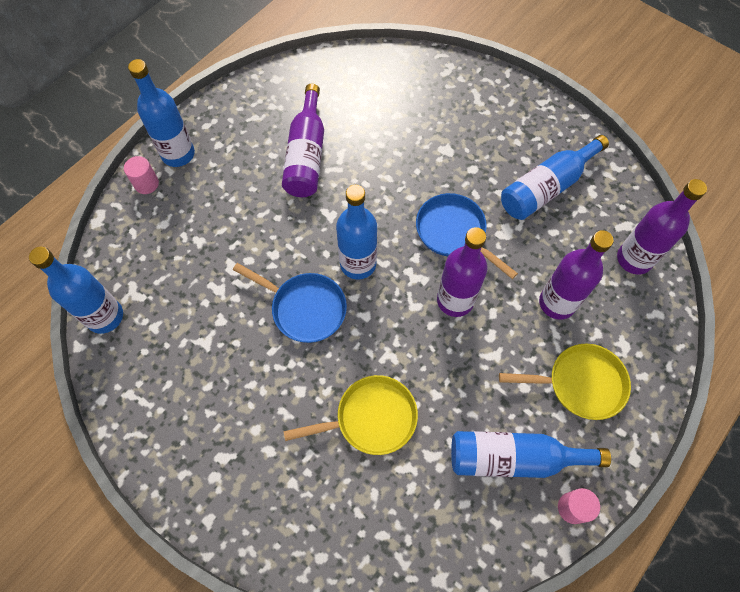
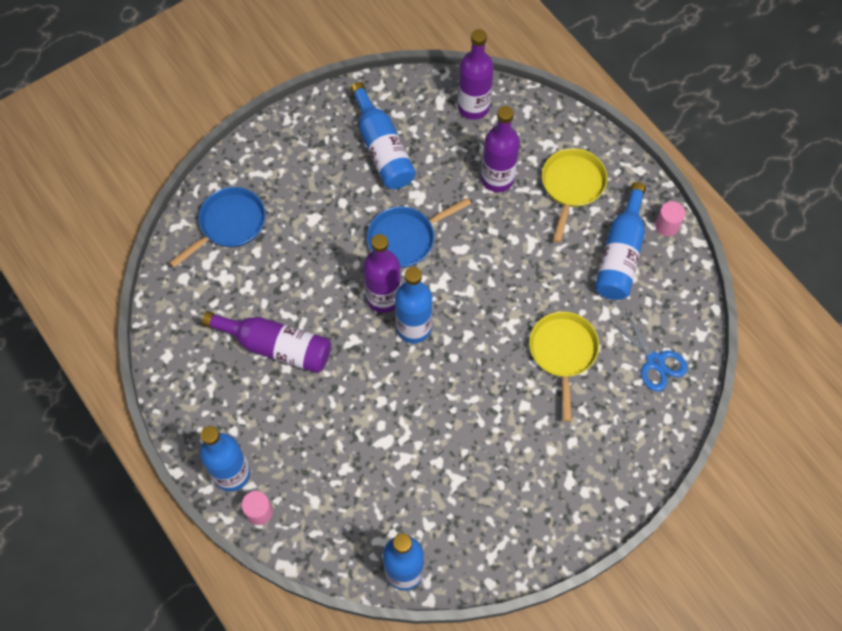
camera: 75 degrees left, 0 degrees up
(305, 308) = (446, 384): blue pan -> blue pan (229, 224)
(389, 528) = (655, 361): none -> blue scissors
(455, 300) = (473, 257): purple bottle -> purple bottle (383, 298)

